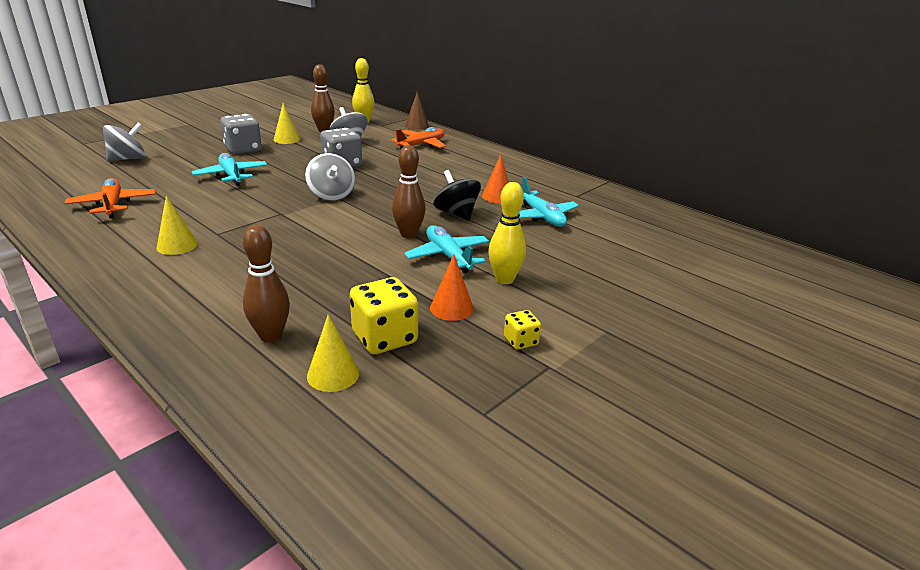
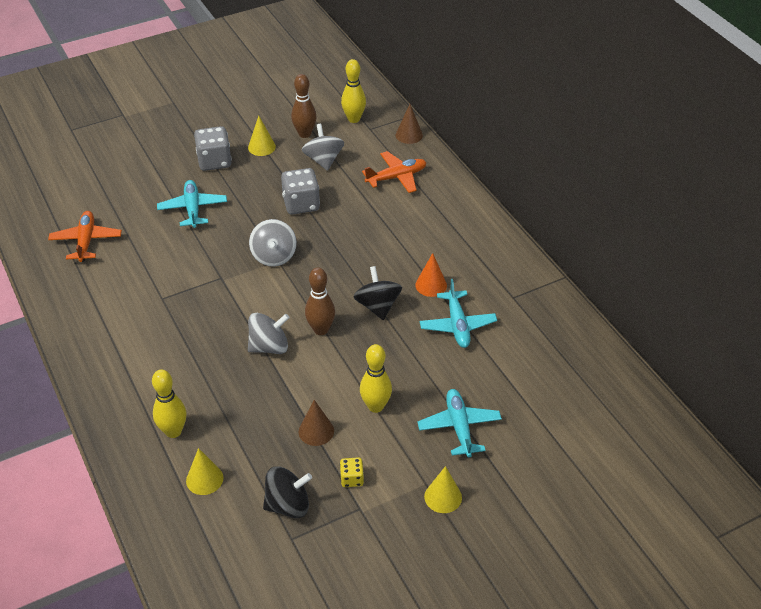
camera: 20 degrees right, 15 degrees up
(128, 159) = (107, 165): grey spinning top -> grey spinning top (269, 347)
(177, 245) = (128, 309): yellow cone -> yellow cone (443, 497)
(271, 336) = (173, 431): brown bowling pin -> yellow bowling pin
(384, 338) = (252, 452): yellow dice -> none
(448, 256) = (342, 366): turquoise plane -> turquoise plane (459, 427)
(451, 308) = (316, 431): orange cone -> brown cone
(459, 379) = (288, 505): none -> black spinning top

